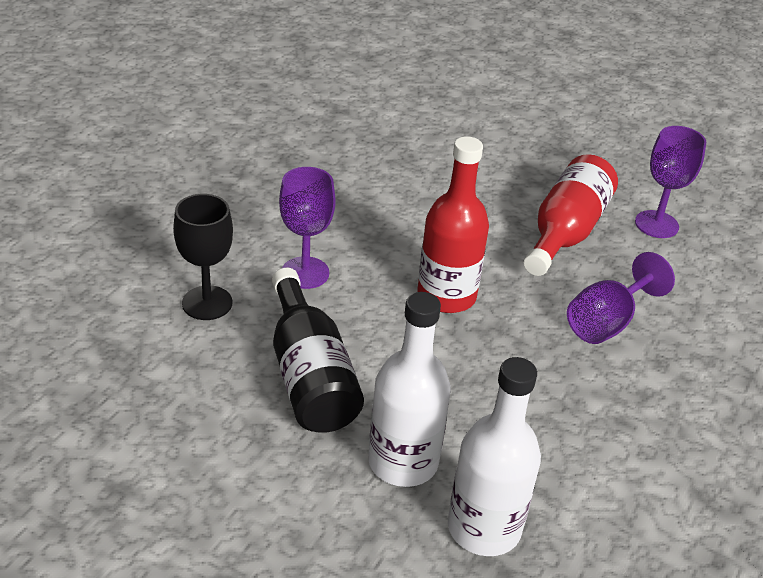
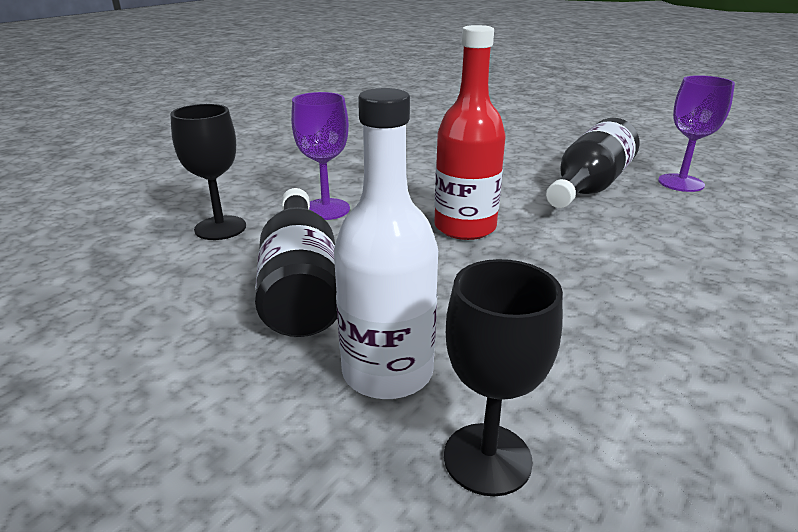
camera: 10 degrees right, 10 degrees down
(484, 528) = (487, 458): white bottle -> black goblet
(565, 232) = (589, 187): red bottle -> black bottle
(607, 322) = (640, 250): purple goblet -> none

